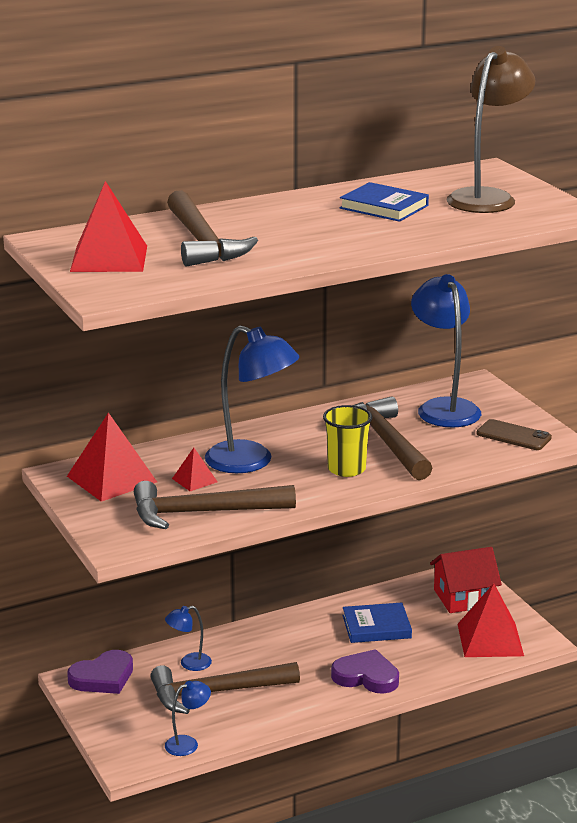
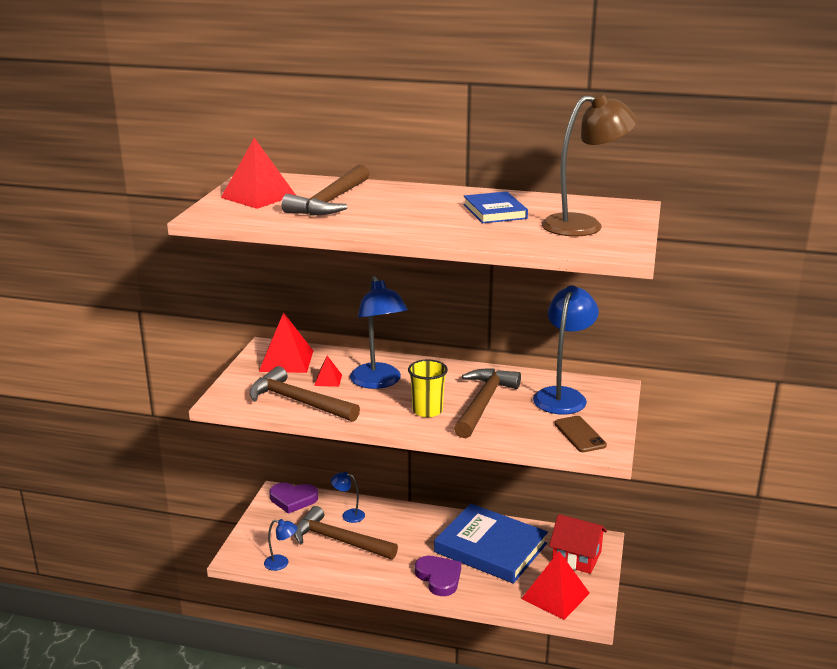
camera: 40 degrees right, 0 degrees up
(376, 627) = (490, 548): blue book -> blue book, size x1.82

